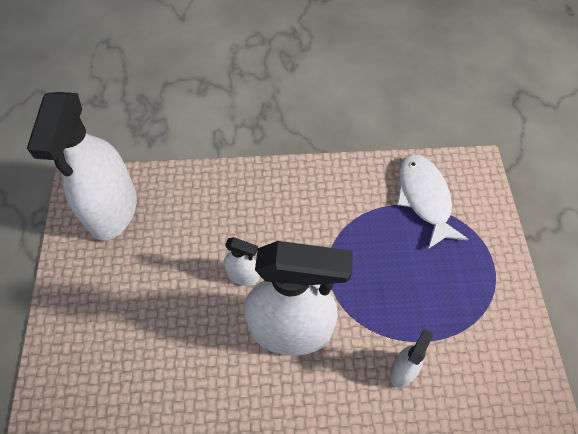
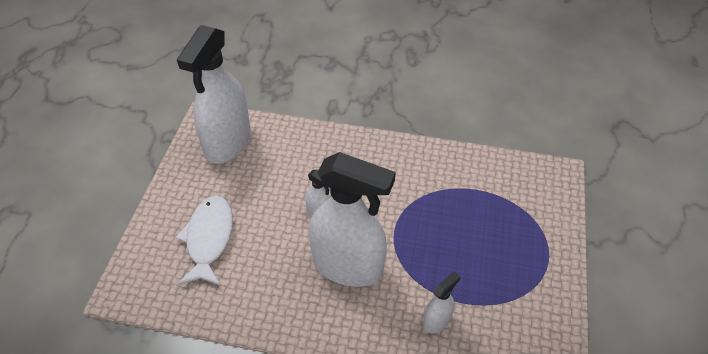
camera: 15 degrees right, 10 degrees down
(424, 198) = (500, 189): white fish -> white fish (209, 238)

